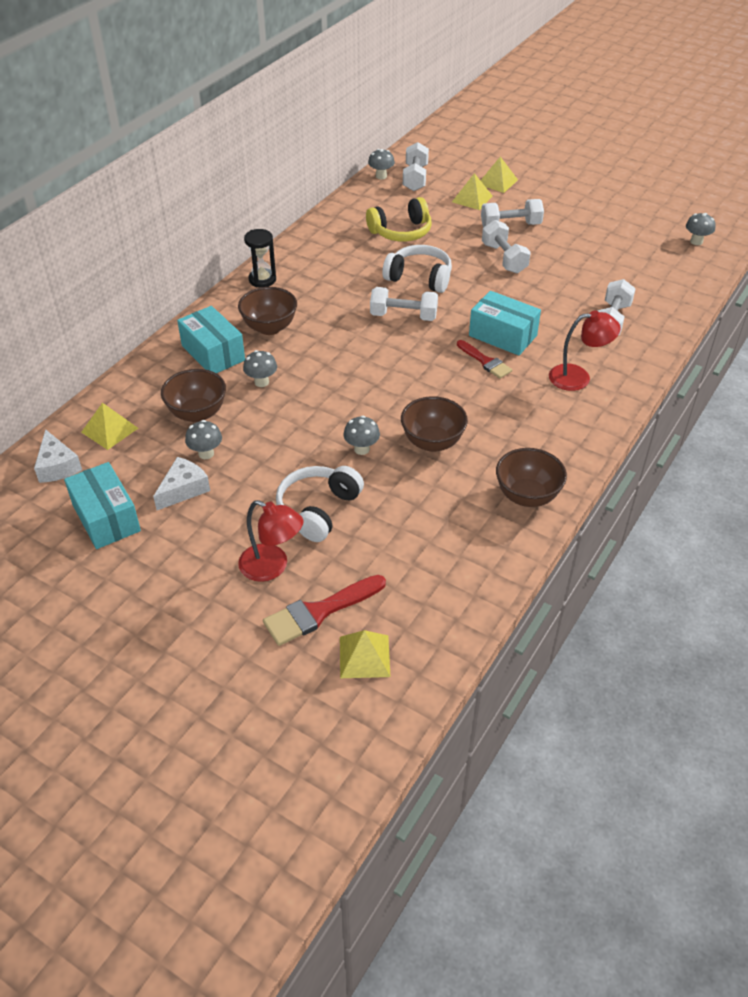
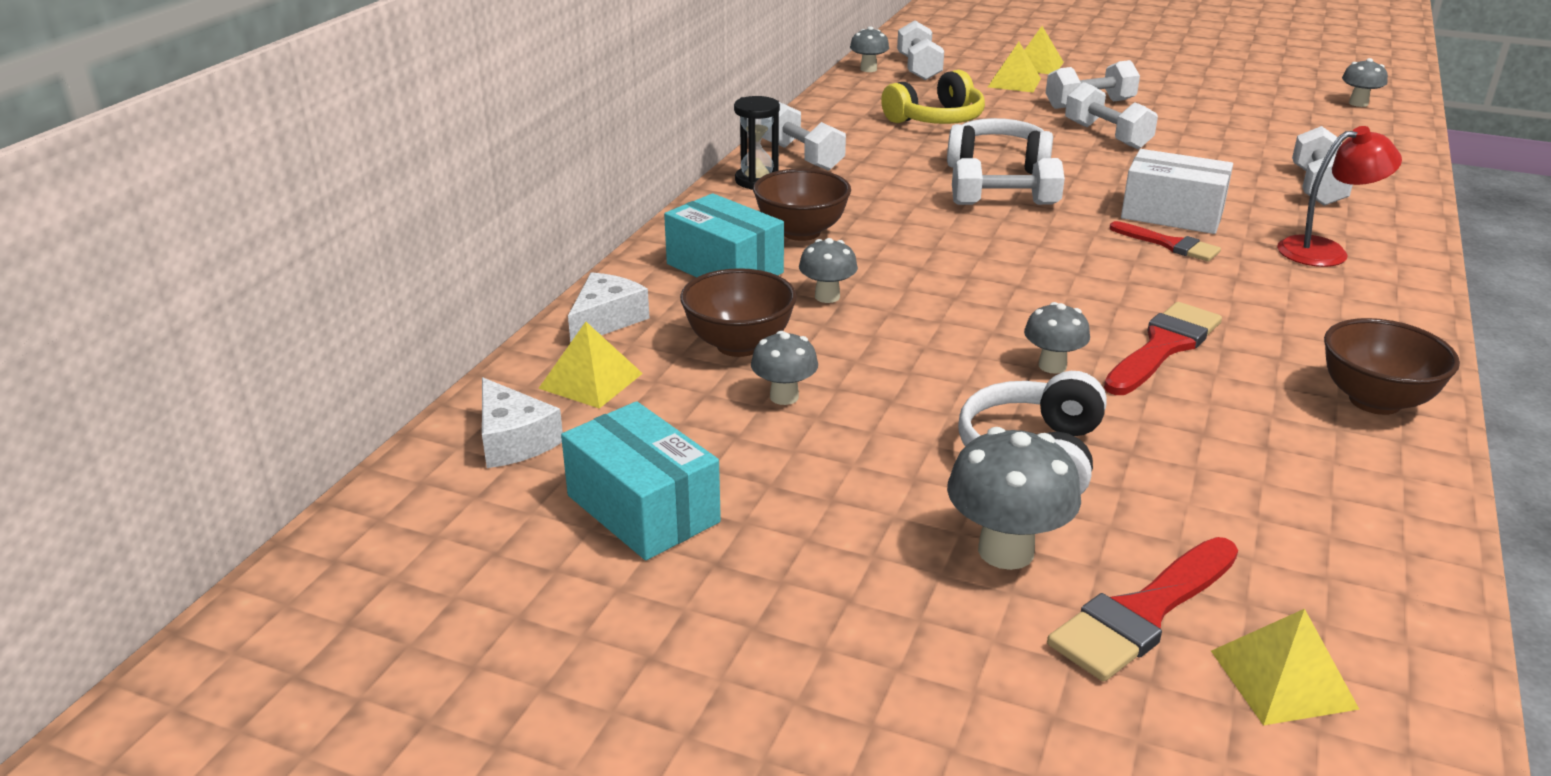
camera: 10 degrees left, 15 degrees down
(183, 489) = (770, 451): white cheese -> white cheese (606, 320)
(272, 567) = (1006, 551): red lamp -> grey mushroom
(299, 260) = (802, 157): none -> white dumbbell
(432, 442) = (1163, 347): brown bowl -> red brush
(502, 336) = (1172, 214): turquoise box -> white box

